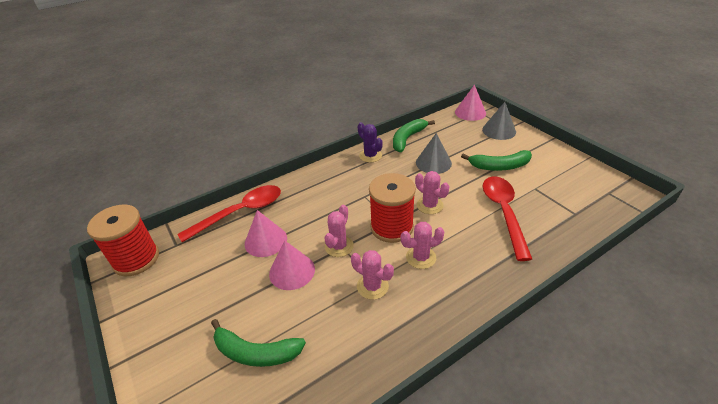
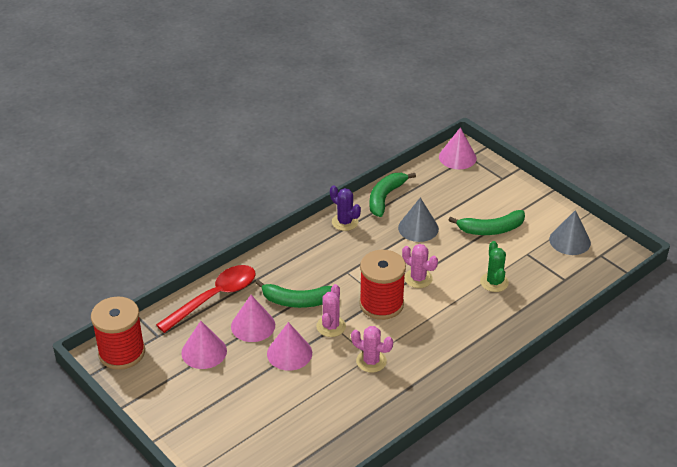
camera: 10 degrees left, 0 degrees up
(211, 263) = (204, 352): none -> pink cone
(256, 352) = (277, 422): green banana -> green banana (297, 301)
(421, 257) = (414, 332): pink cactus -> none
(499, 130) = (491, 182): grey cone -> grey cone (569, 241)
(503, 213) = (494, 282): red spoon -> green cactus

